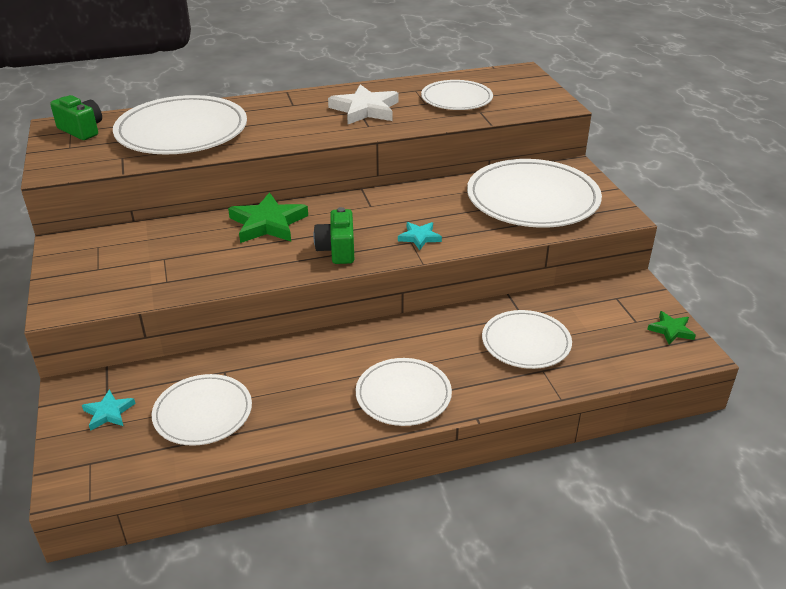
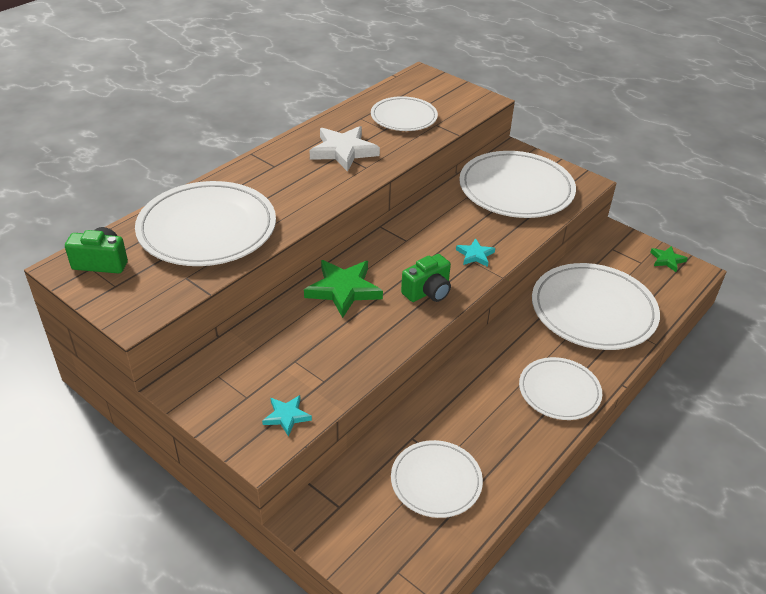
camera: 35 degrees left, 5 degrees up
(108, 412) = (361, 522): turquoise star -> turquoise star (286, 416)
(337, 250) = (428, 292): green camera -> green camera turned 90 degrees counterclockwise
(526, 342) = (593, 310): white plate -> white plate, size x1.70

